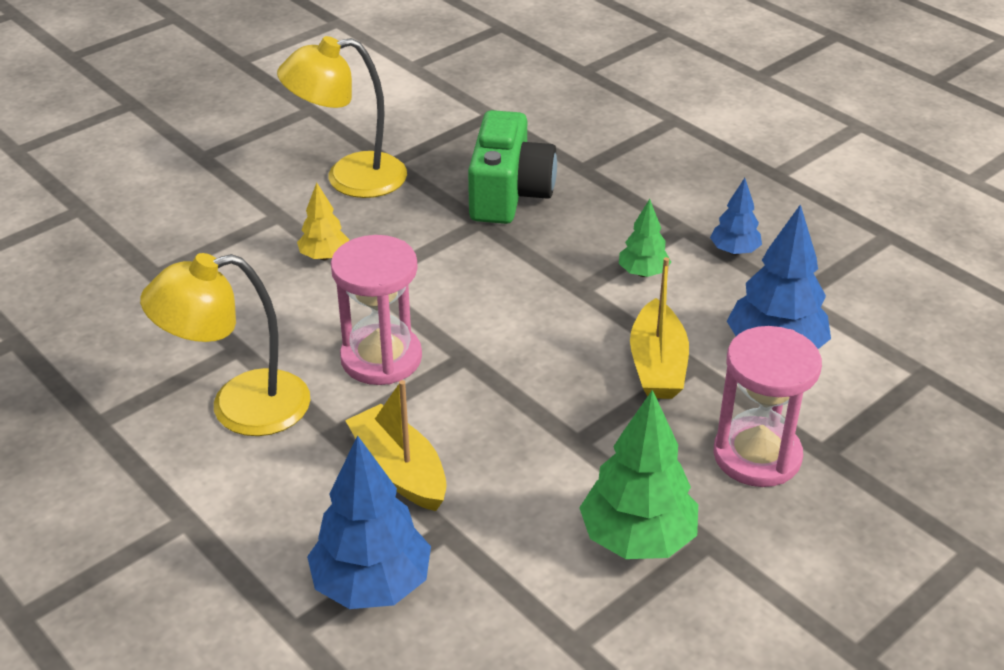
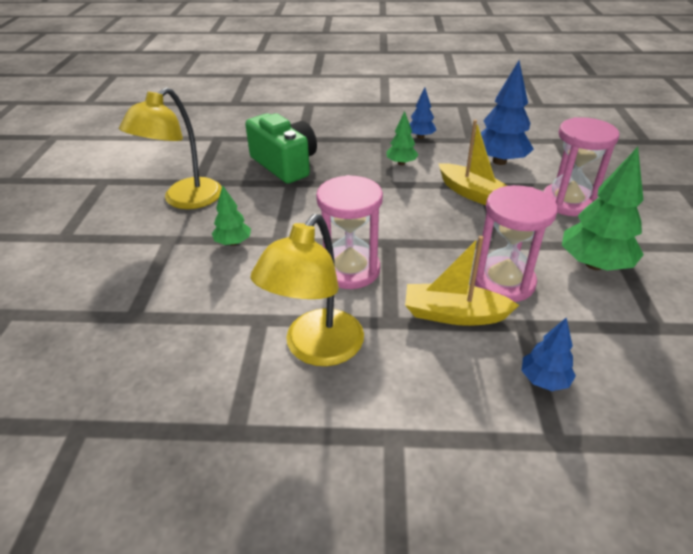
camera: 45 degrees left, 0 degrees up
(324, 256) = (233, 242): yellow tree -> green tree
(372, 585) = (544, 380): blue tree -> blue tree, size x0.55
(503, 479) = (503, 282): none -> pink hourglass

